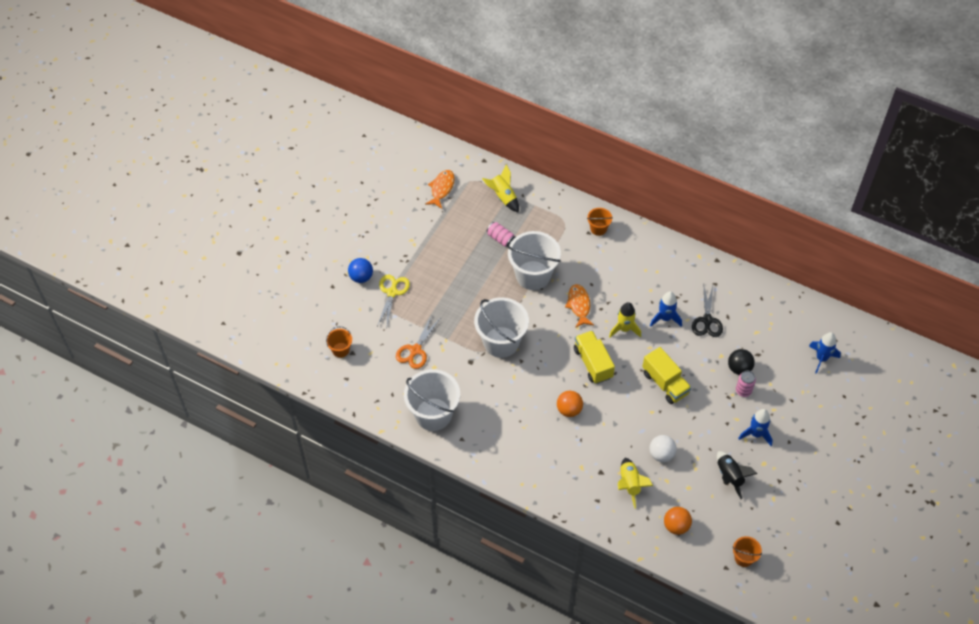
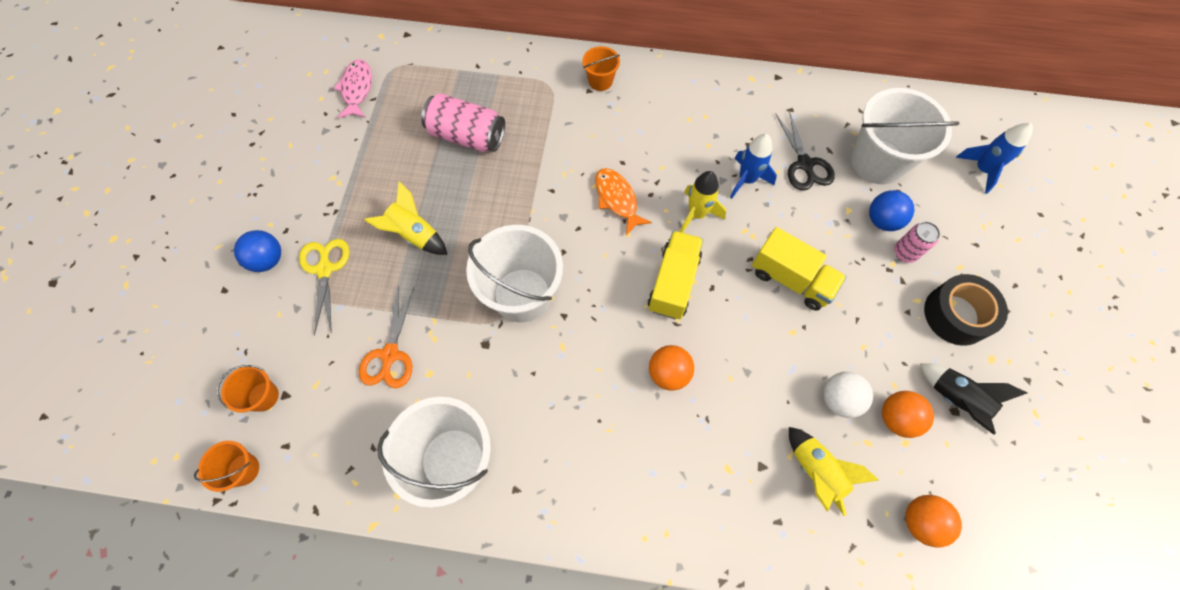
camera: 20 degrees left, 10 degrees up
(441, 188) = (357, 89): orange fish -> pink fish
(500, 239) = (467, 136): pink can -> pink can, size x1.73
(503, 197) = (450, 75): yellow rocket -> yellow rocket (414, 234)
(533, 275) = (533, 175): white bucket -> white bucket (877, 161)
(593, 363) = (673, 283): yellow truck -> yellow truck turned 60 degrees clockwise
(689, 474) = (896, 418): none -> orange ball
(739, 368) = (882, 220): black ball -> blue ball
(743, 558) = (1049, 539): orange bucket -> orange bucket (243, 469)
(756, 434) = (956, 315): blue rocket -> black tape

